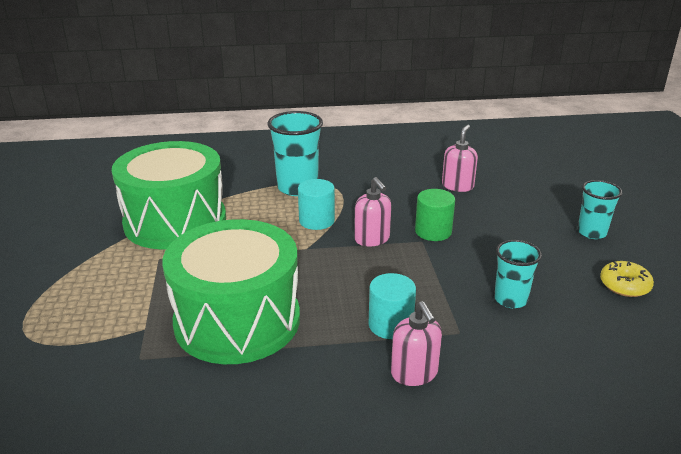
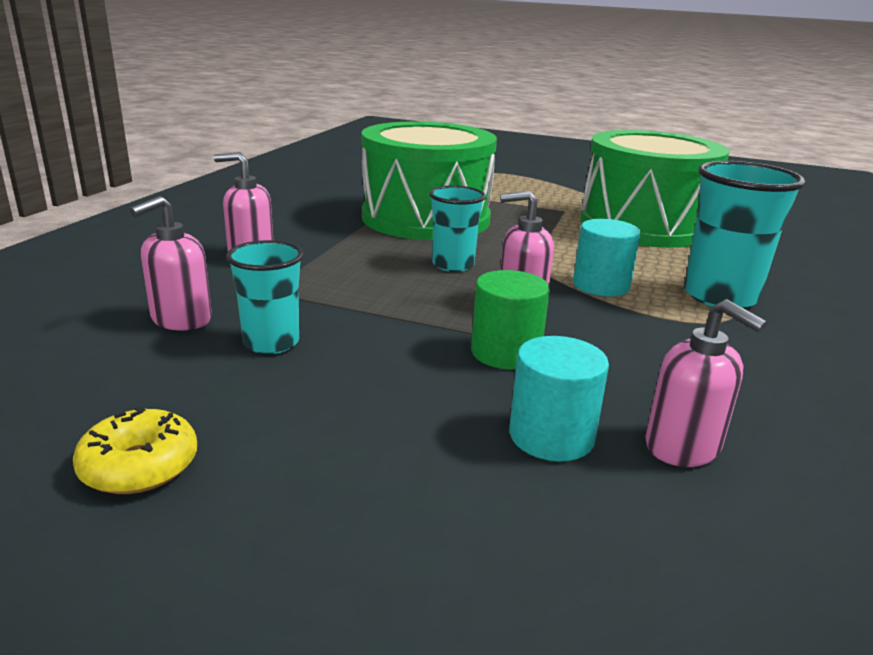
camera: 115 degrees right, 5 degrees down
(390, 325) = (331, 266): turquoise cylinder -> turquoise cylinder (551, 436)
(531, 345) = (181, 319): none -> pink soap dispenser
(591, 232) = (332, 545): turquoise cup -> turquoise cup (453, 265)

